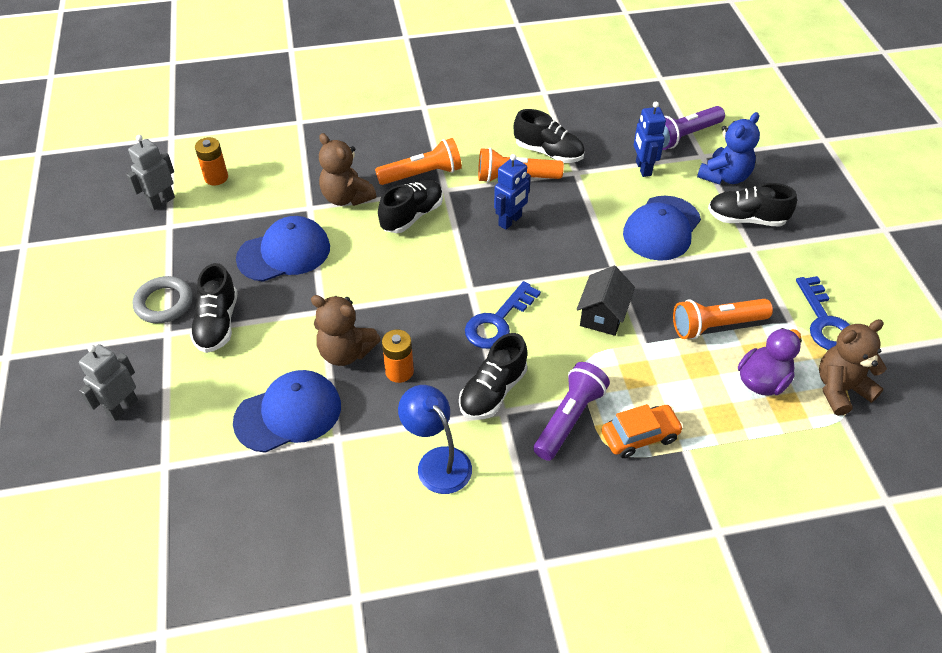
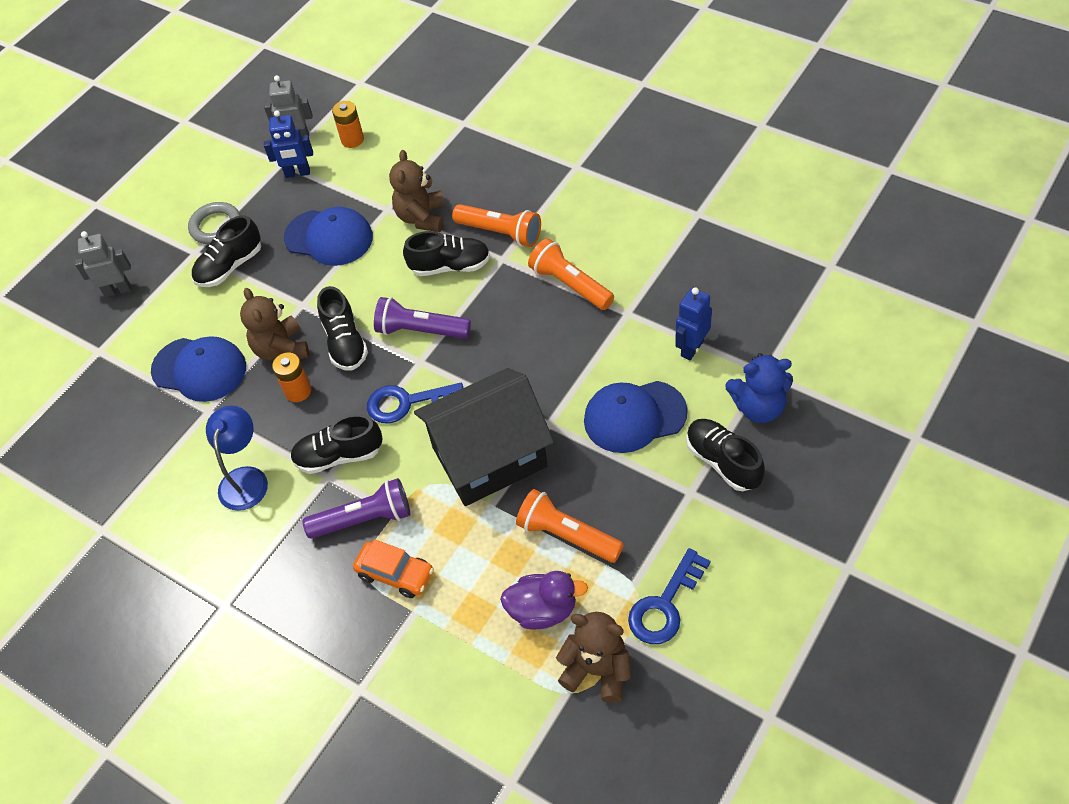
camera: 50 degrees right, 5 degrees up
(510, 221) = (518, 322): blue robot -> blue robot (297, 173)
(548, 152) = (627, 278): black shoe -> black shoe (345, 343)
(602, 315) = (489, 457): black house -> black house, size x2.03
(684, 136) = (774, 341): purple flashlight -> purple flashlight (421, 330)

